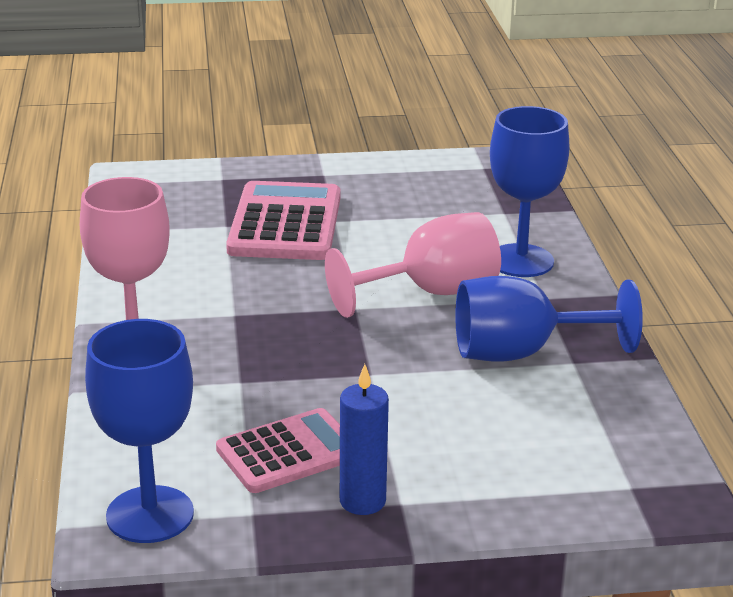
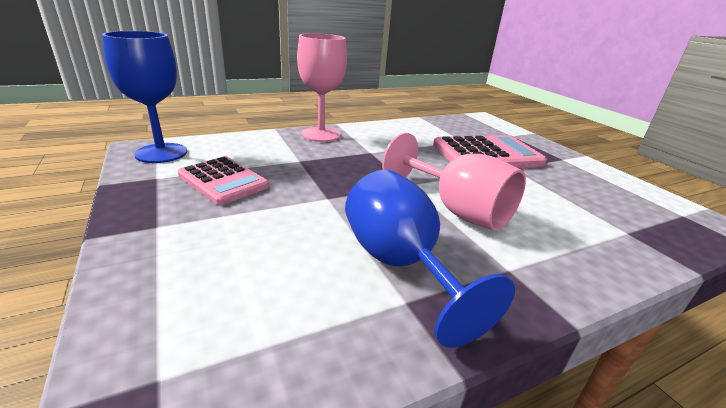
camera: 70 degrees right, 0 degrees up
(362, 501) = (162, 211): blue candle -> none
(521, 261) = (558, 249): blue goblet -> none

